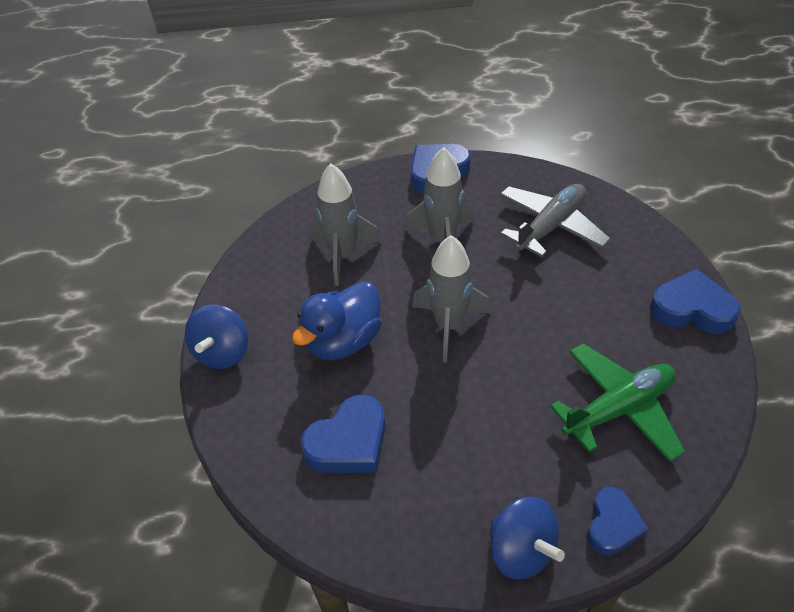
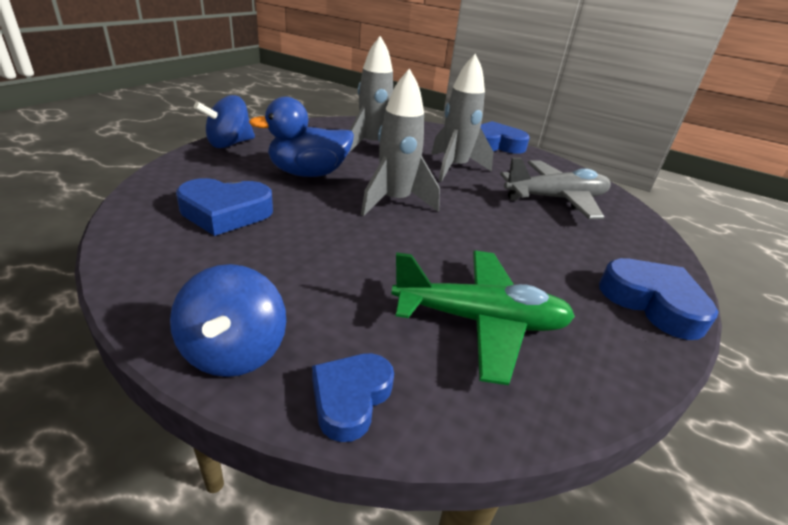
camera: 30 degrees right, 15 degrees down
(612, 525) = (350, 398): blue heart -> blue heart turned 150 degrees clockwise

